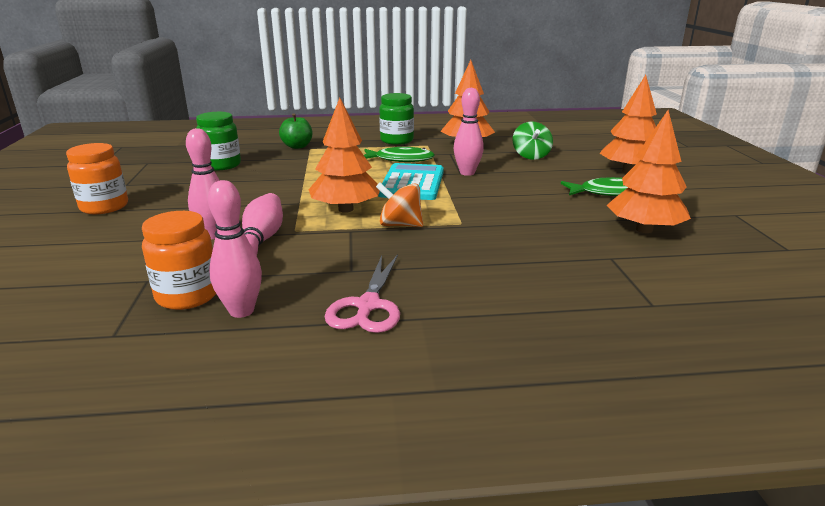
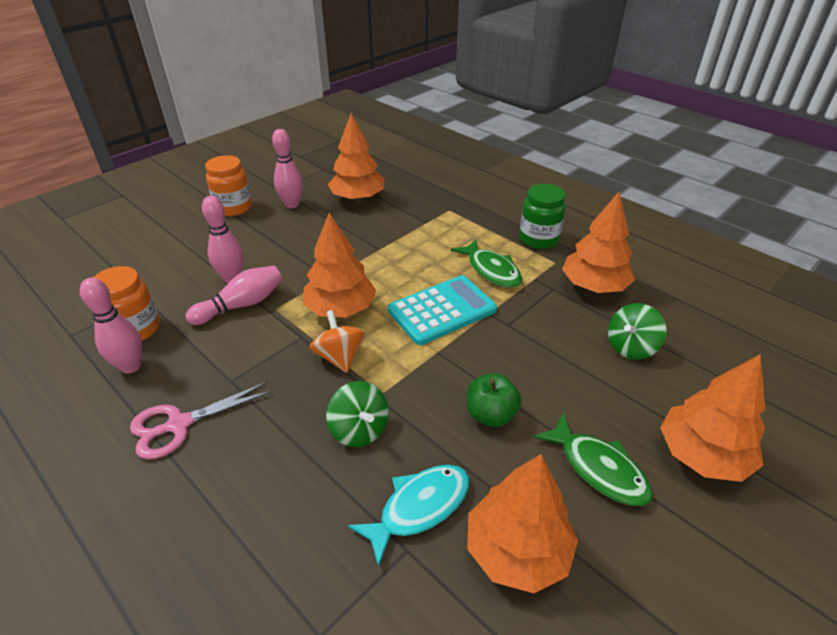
camera: 50 degrees right, 15 degrees up
(221, 165) = (357, 198): green jar -> orange tree
(297, 146) = (444, 202): green apple -> green apple (490, 415)
(467, 173) = (513, 329): pink bowling pin -> pink bowling pin (292, 204)
(486, 240) = (359, 429): none -> green spinning top
(581, 244) = (419, 508): none -> turquoise fish

